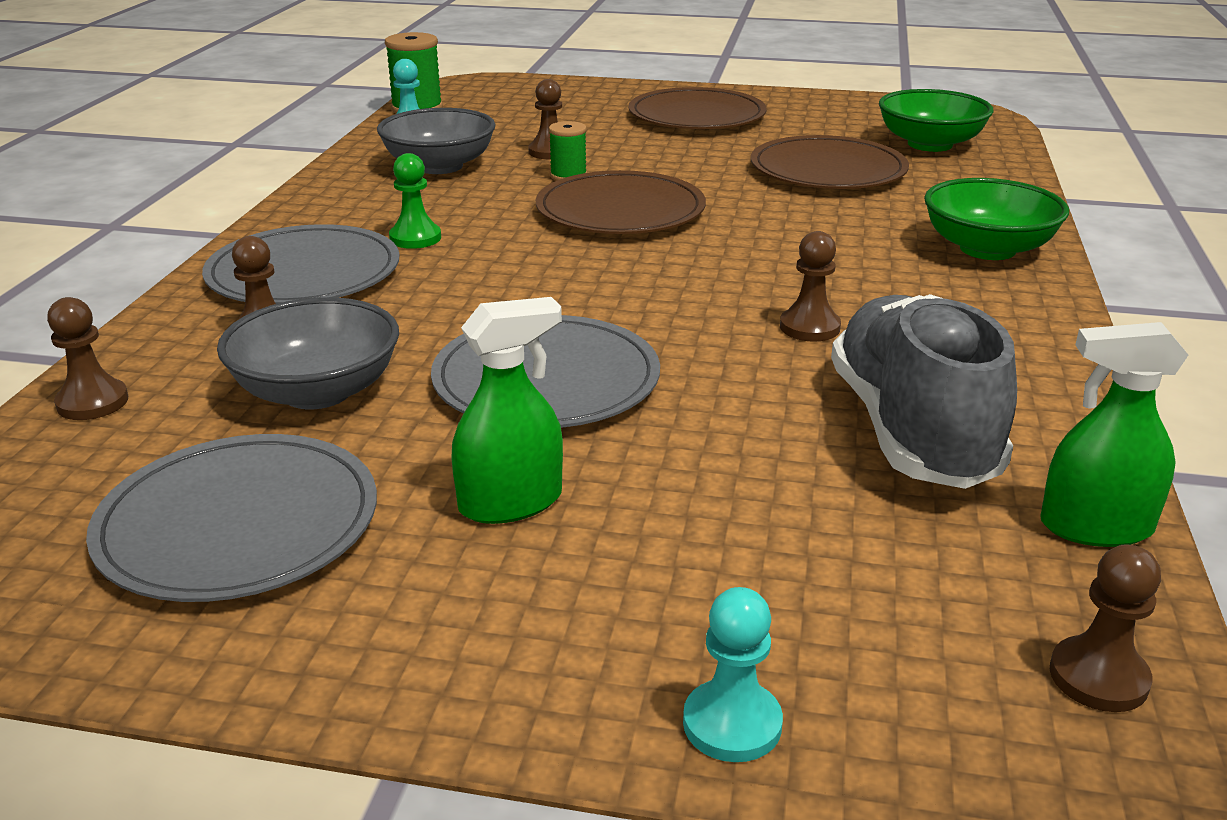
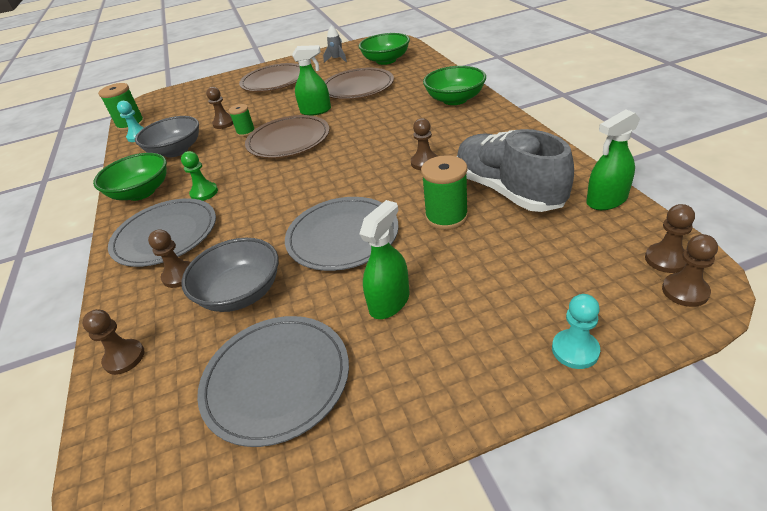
camera: 25 degrees left, 10 degrees up
(334, 204) = (141, 192): none -> green bowl
(714, 183) = (316, 111): none -> green spray bottle
(749, 424) = (446, 217): none -> green spool
(842, 116) = (337, 59): none -> grey rocket
(1070, 746) = (685, 291): none -> brown pawn

